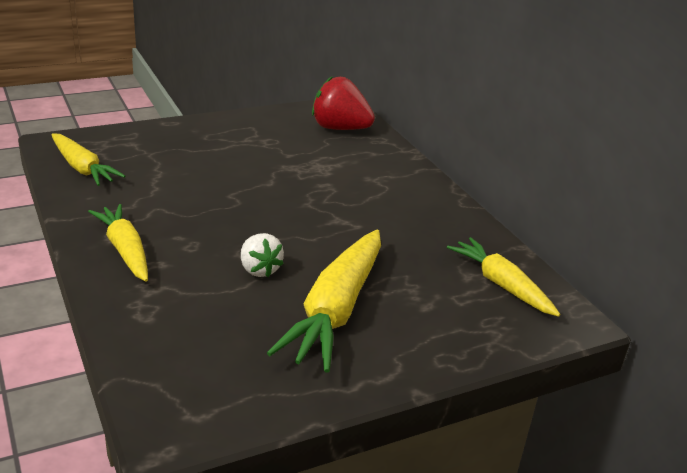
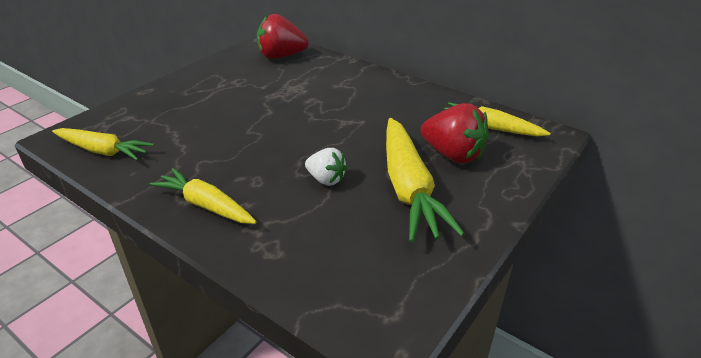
camera: 25 degrees left, 5 degrees up
(423, 296) = (453, 155): none -> red strawberry

